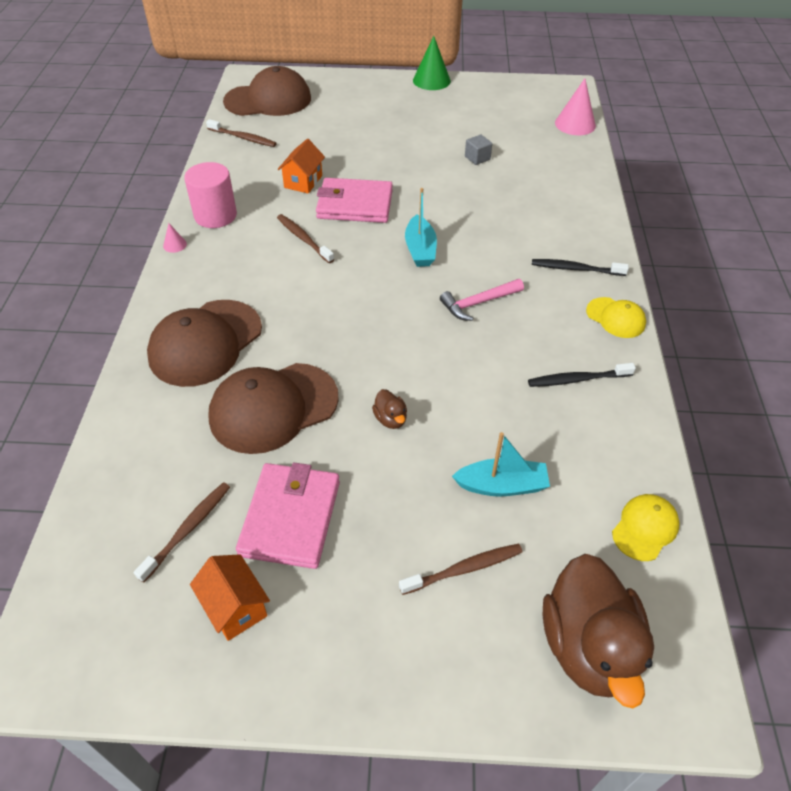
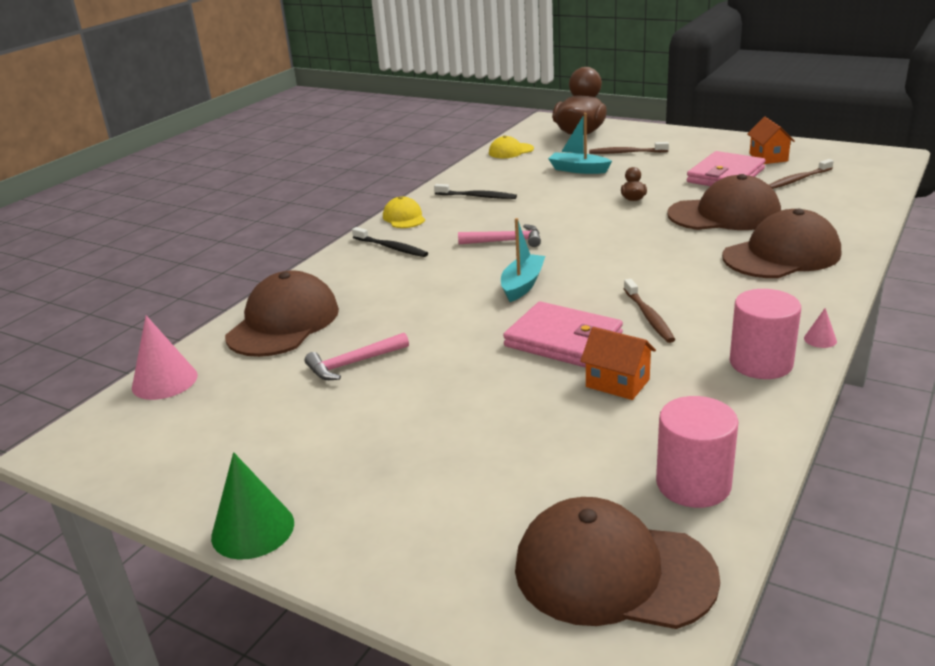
camera: 150 degrees left, 20 degrees down
(243, 138) = (693, 484): brown toothbrush -> pink cylinder
(303, 181) = (617, 383): orange house -> orange house turned 75 degrees clockwise
(477, 158) = (353, 364): grey cube -> pink hammer
(561, 175) = (283, 323): none -> brown cap

